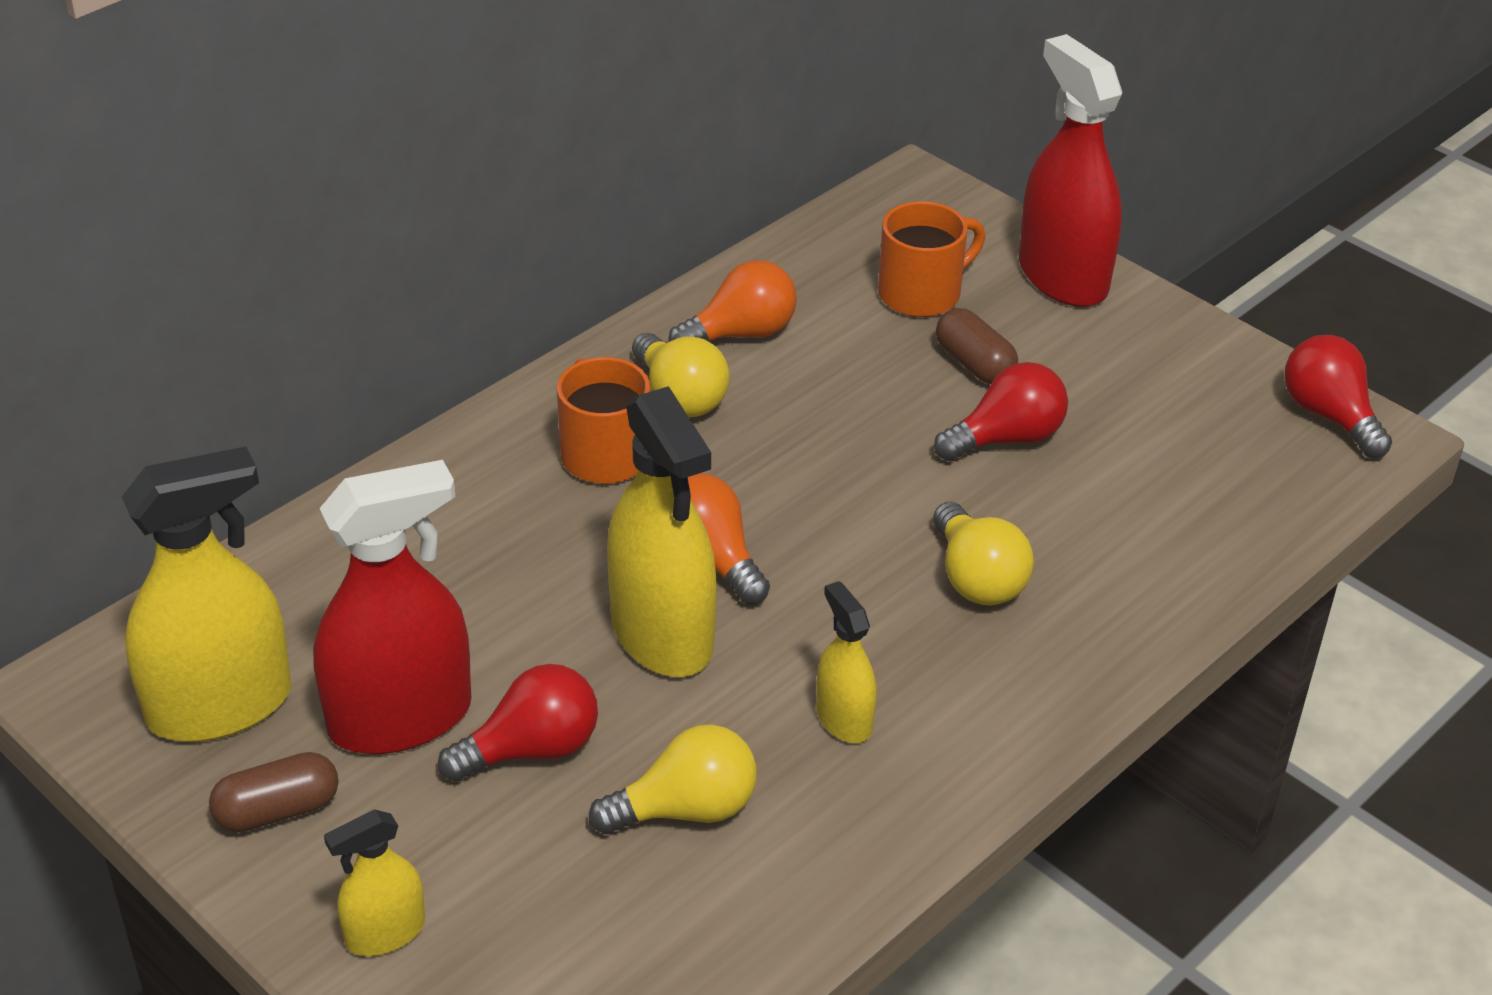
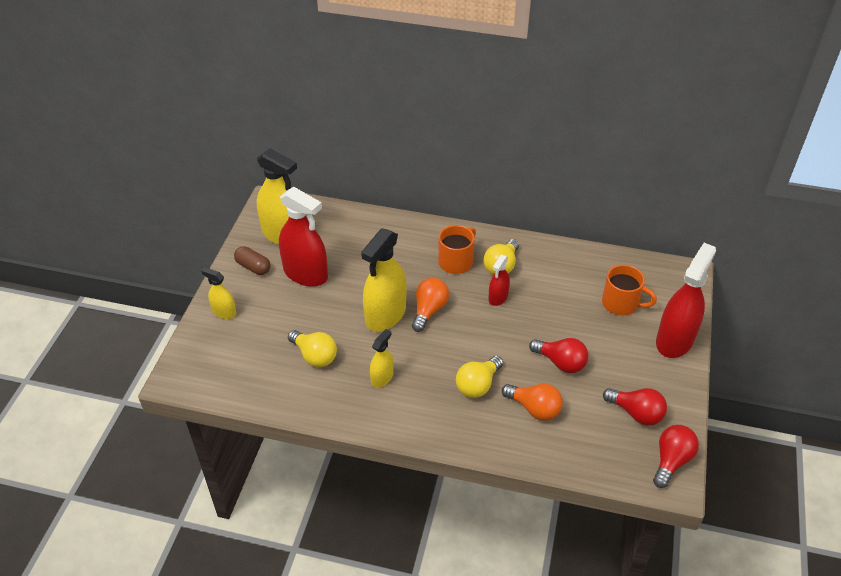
camera: 60 degrees right, 5 degrees up
(531, 750) = (314, 308): red light bulb -> red light bulb (636, 413)
(741, 334) = (549, 266): orange light bulb -> orange light bulb (534, 408)
(763, 442) = (498, 297): none -> red spray bottle
(974, 364) = (594, 336): brown capsule -> none

